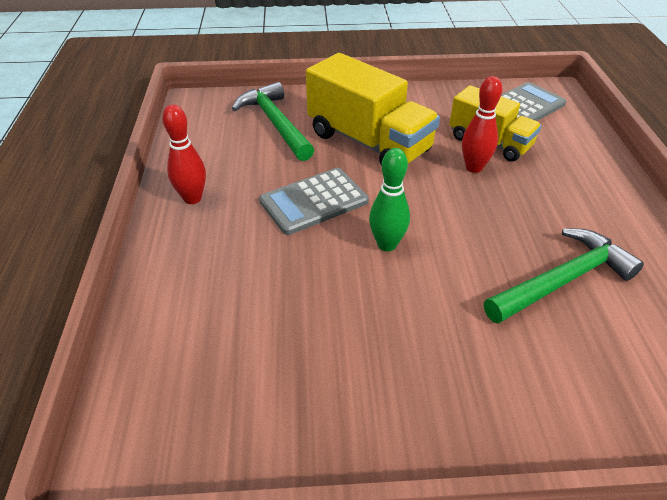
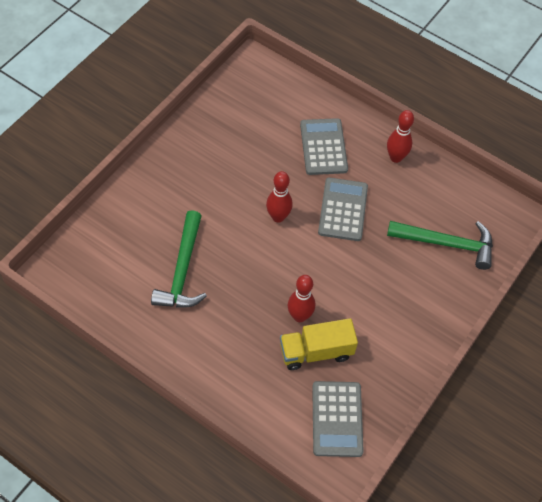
camera: 125 degrees right, 15 degrees up
(235, 264) = (323, 147): none -> grey calculator
(368, 142) = (378, 280): yellow truck -> none
(387, 244) = (278, 217): green bowling pin -> red bowling pin

